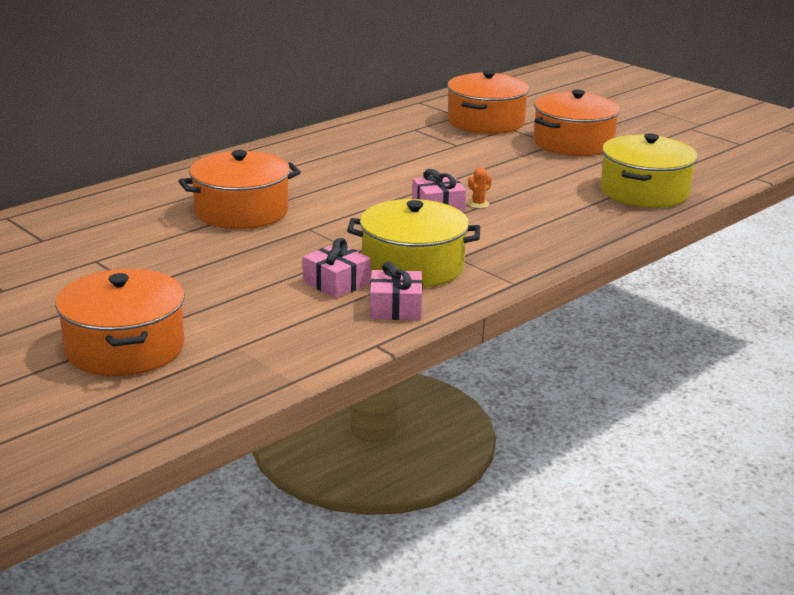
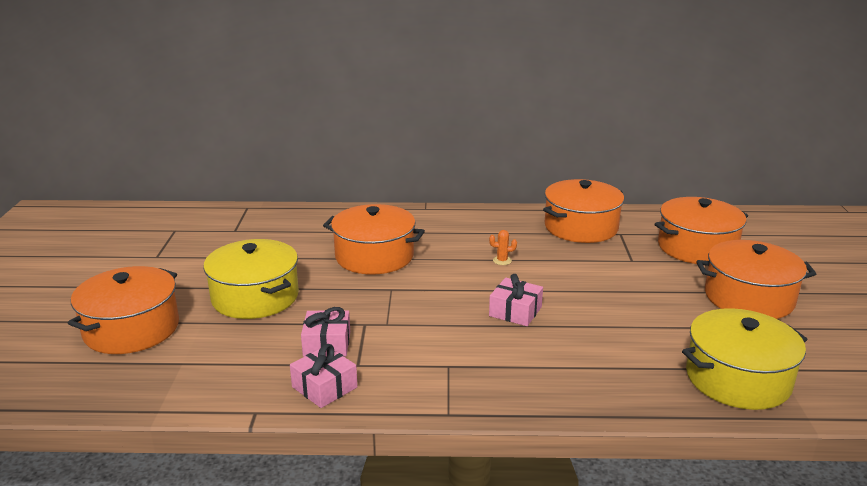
camera: 45 degrees right, 0 degrees up
(375, 134) = (581, 227): none -> orange pot
(412, 266) = (401, 356): yellow pot -> yellow pot (255, 297)
(478, 204) = (553, 323): orange cactus -> orange cactus (502, 261)

